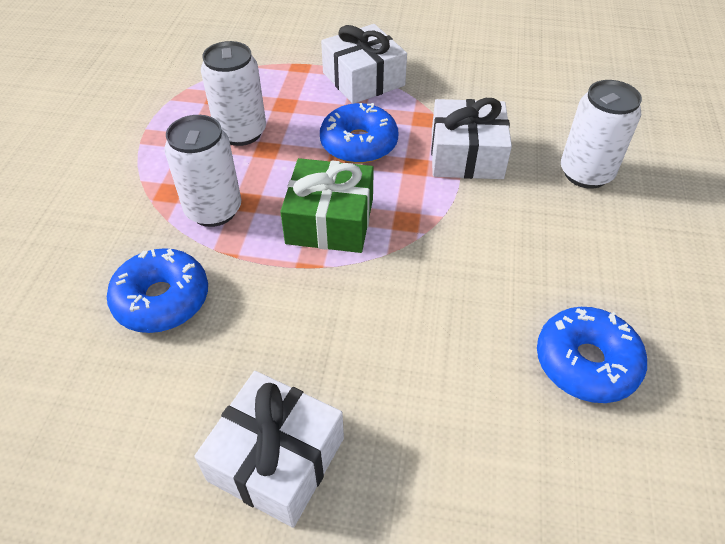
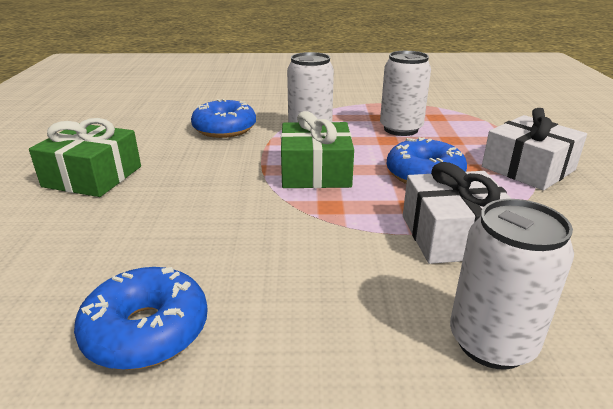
camera: 80 degrees right, 20 degrees down
(276, 459) = (93, 176): white gift -> green gift

